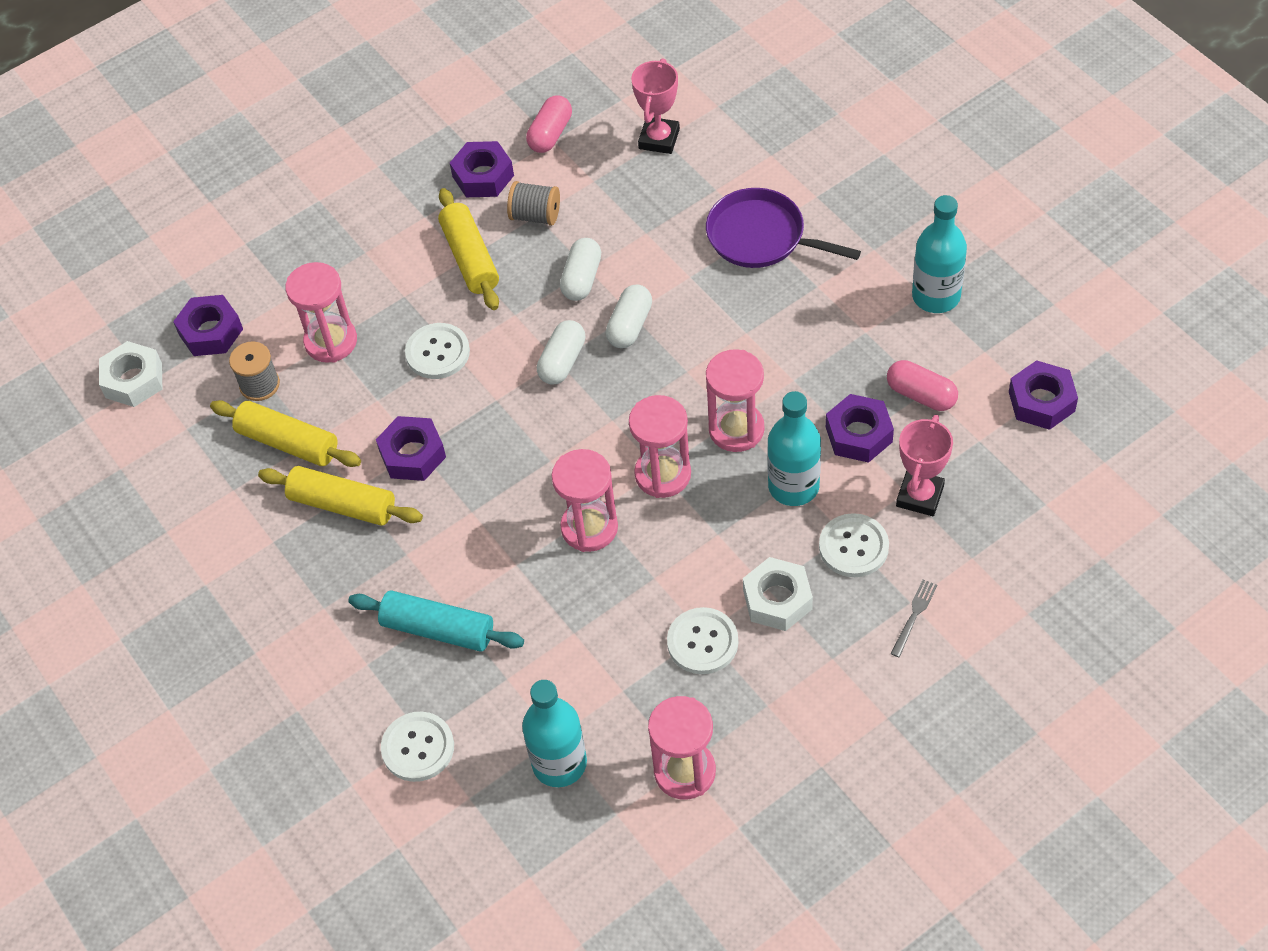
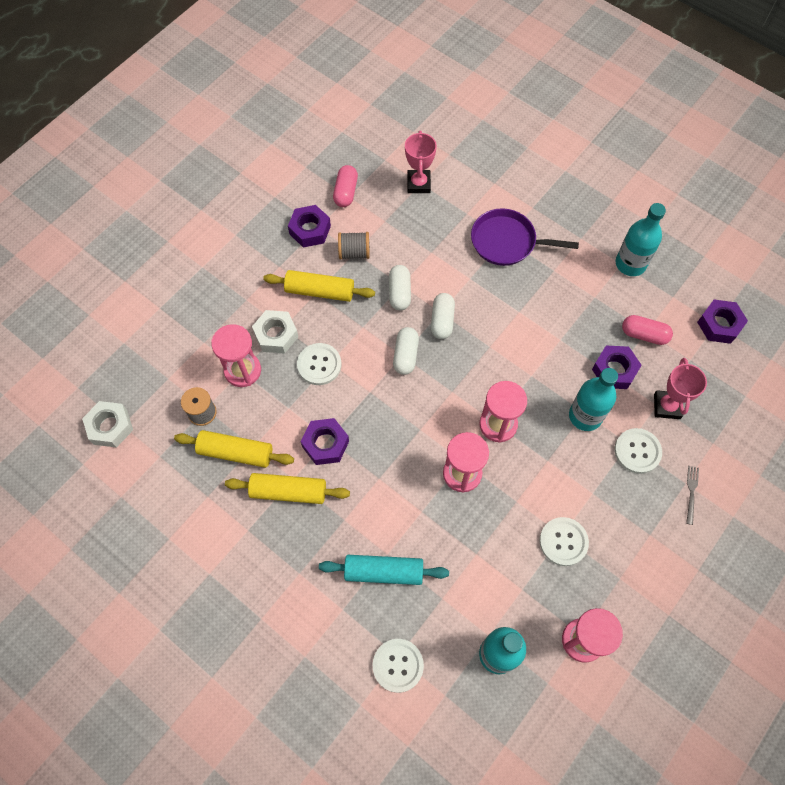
camera: 20 degrees left, 10 degrees up
(211, 332) = (155, 379): purple nut -> none
(470, 258) = (320, 291): yellow rolling pin -> yellow rolling pin turned 45 degrees counterclockwise
(736, 429) = (535, 382): pink hourglass -> none
(777, 599) = (601, 500): white nut -> white nut (276, 335)

